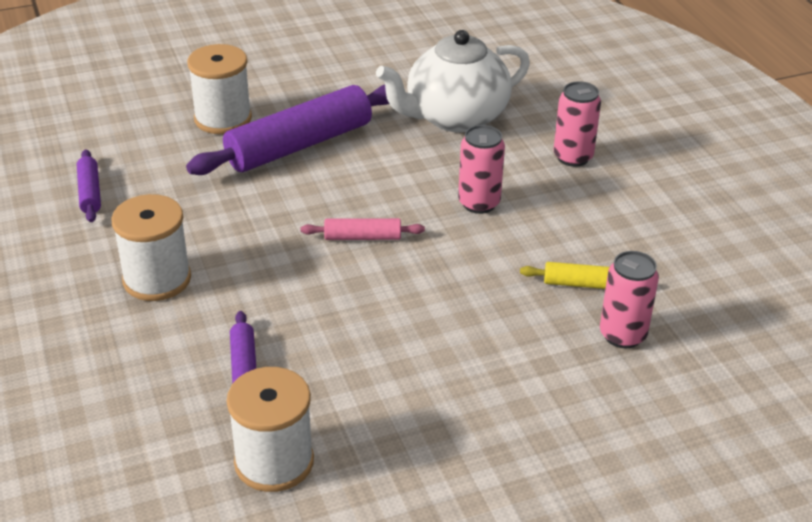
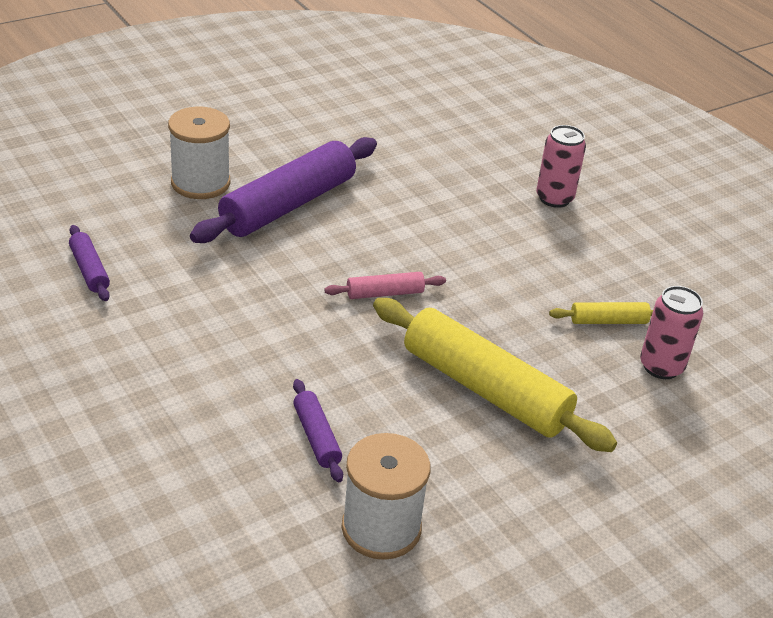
camera: 15 degrees left, 0 degrees up
(157, 279) = (194, 354): white spool -> none
(429, 339) = (485, 388): none -> yellow rolling pin
(455, 117) = (430, 166): white teapot -> none
(479, 203) = (483, 250): pink can -> none

